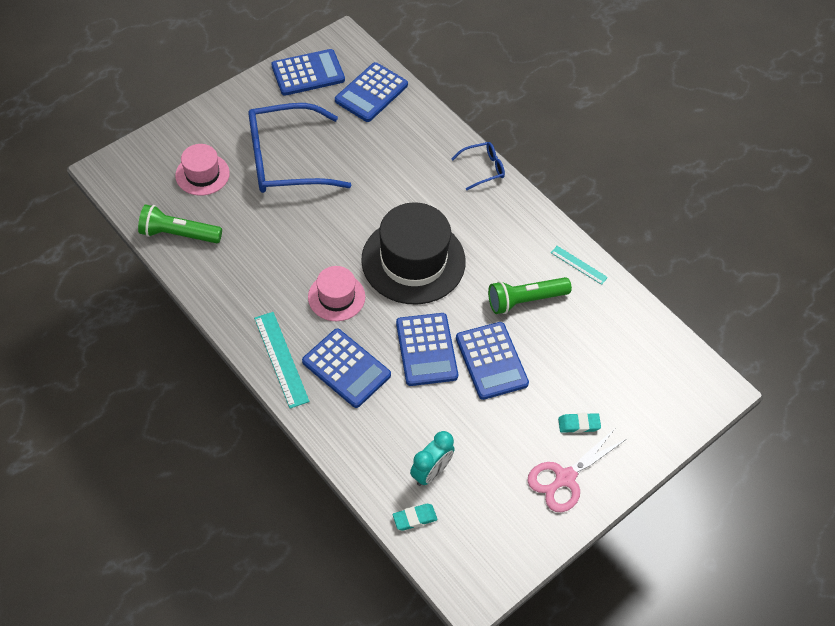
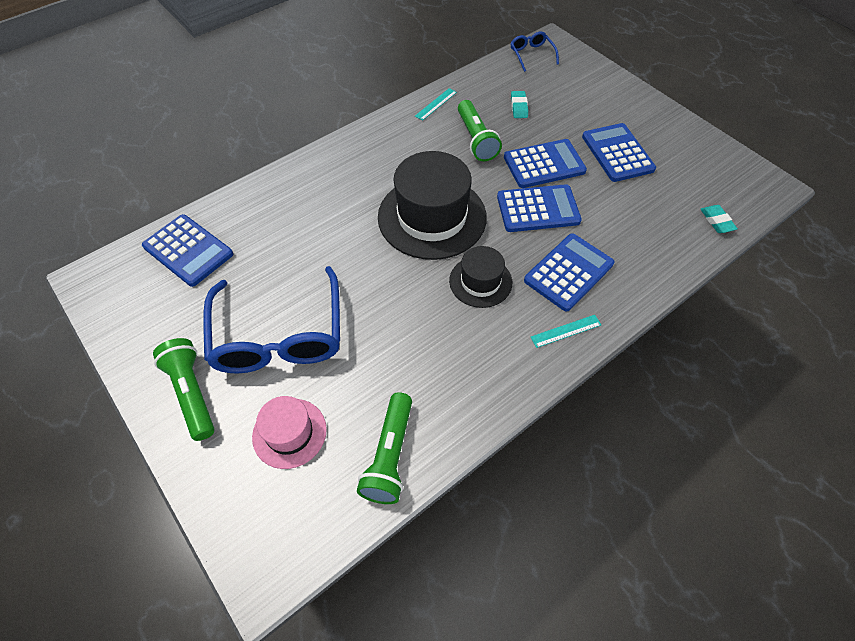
camera: 85 degrees left, 0 degrees up
(239, 115) = (192, 393): none -> green flashlight
(281, 359) = (566, 331): turquoise ruler -> turquoise ruler, size x0.59
(308, 73) = (136, 315): blue calculator -> blue calculator (617, 153)
(336, 297) = (480, 281): pink hat -> black hat
(431, 472) = (668, 209): turquoise clock -> none
(483, 168) = (316, 161): blue glasses -> blue glasses (531, 55)
(565, 478) = (650, 126): pink scissors -> none
(578, 424) = (598, 115): turquoise eraser -> turquoise eraser (519, 107)

